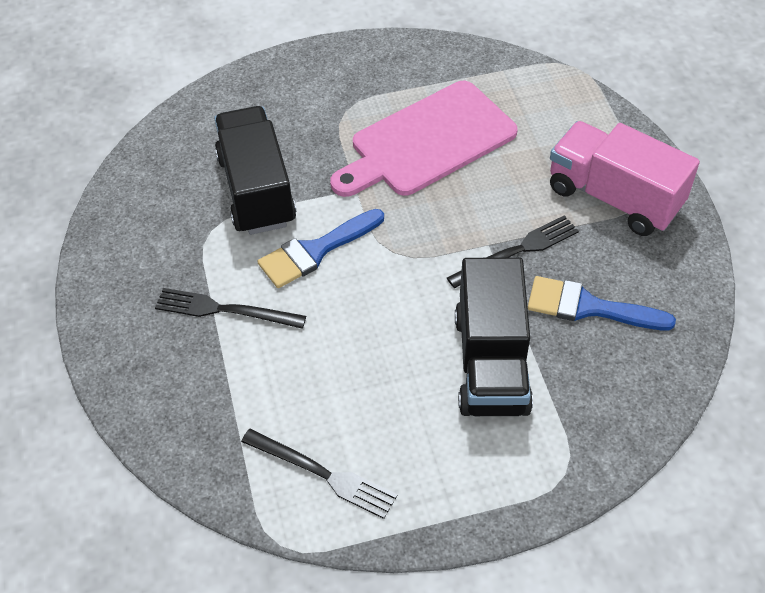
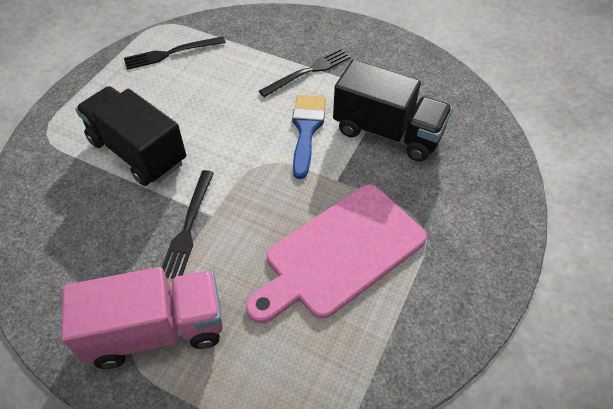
camera: 130 degrees right, 0 degrees up
(427, 142) = (340, 253): pink cutting board -> pink cutting board turned 135 degrees counterclockwise
(588, 307) = (105, 228): blue brush -> none

